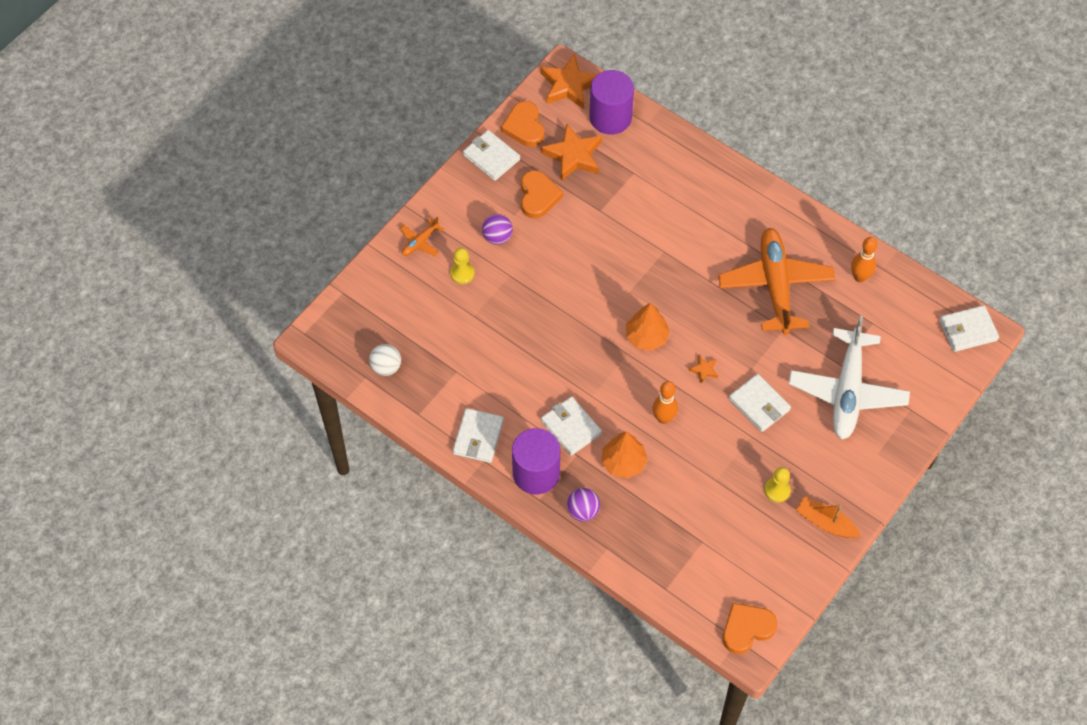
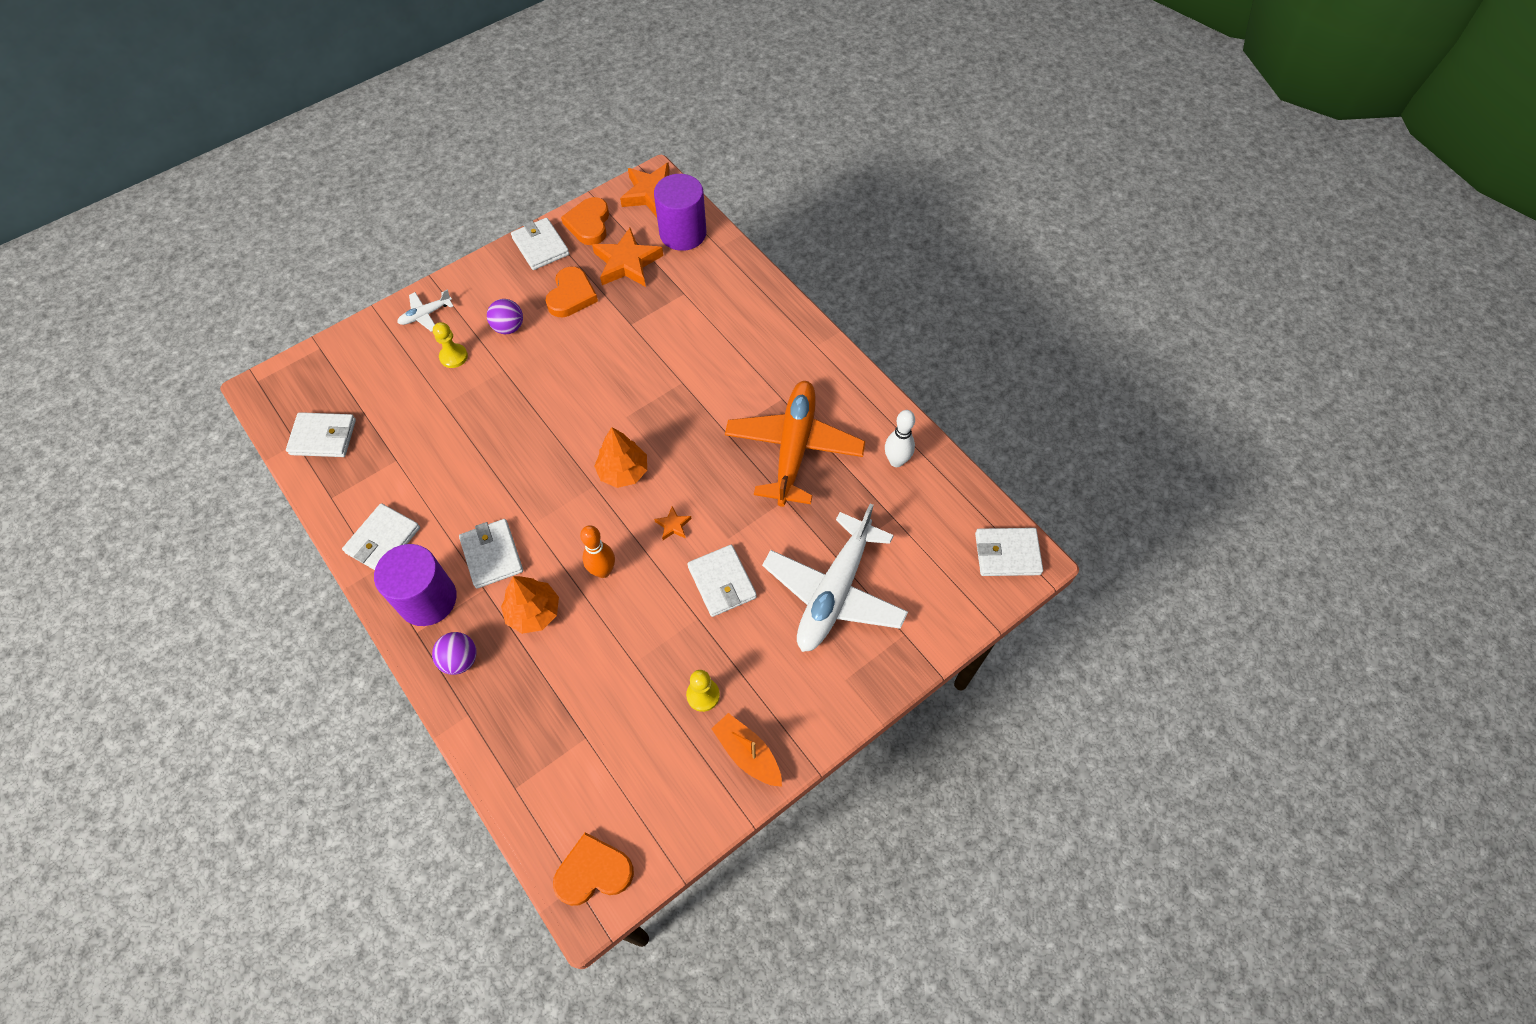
camera: 15 degrees right, 0 degrees up
(386, 367) = (323, 437): white ball -> white wallet
(420, 242) = (425, 315): orange plane -> white plane
(860, 277) = (896, 461): orange bowling pin -> white bowling pin

